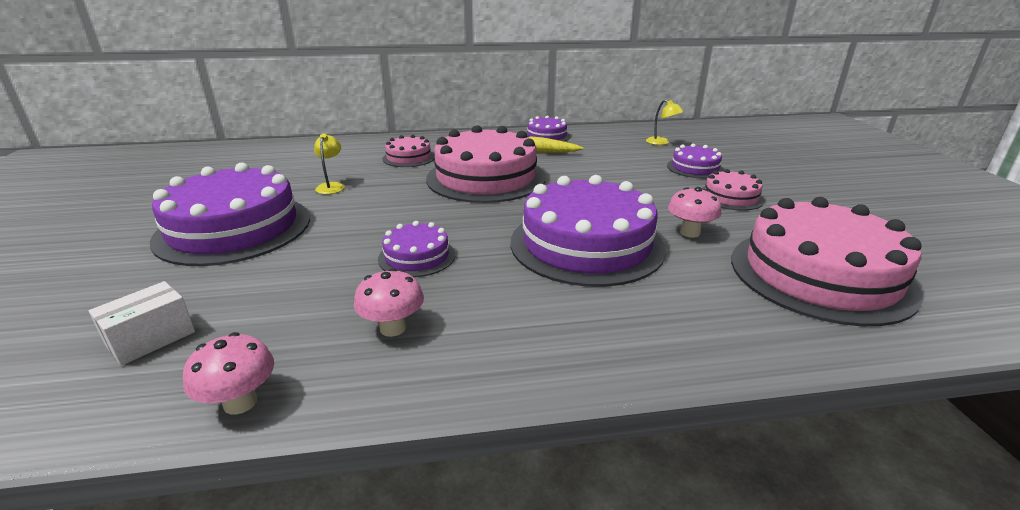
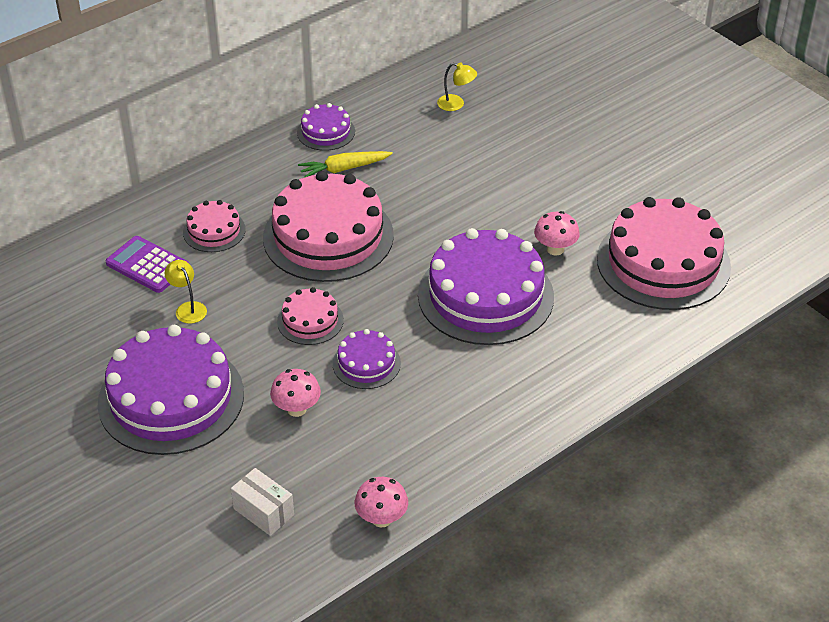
camera: 30 degrees left, 15 degrees up
(151, 339) = (263, 512): white box -> white box turned 60 degrees counterclockwise
(341, 161) = (147, 265): none -> purple calculator
(393, 328) = (416, 432): pink mushroom -> pink mushroom (296, 409)
(695, 168) = (513, 144): purple cake -> none
(731, 197) = (565, 184): pink cake -> pink cake (310, 320)

